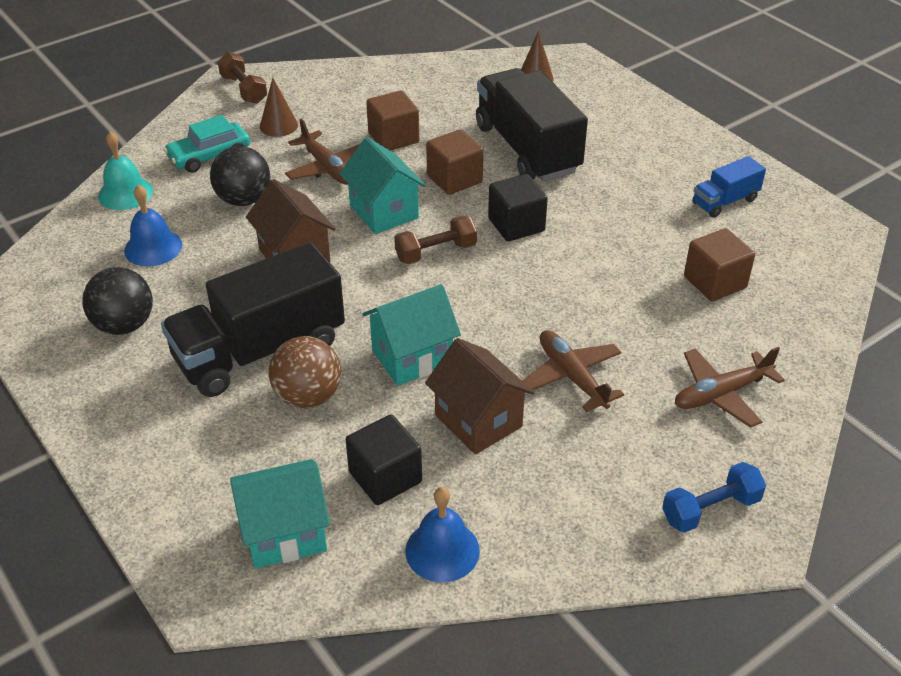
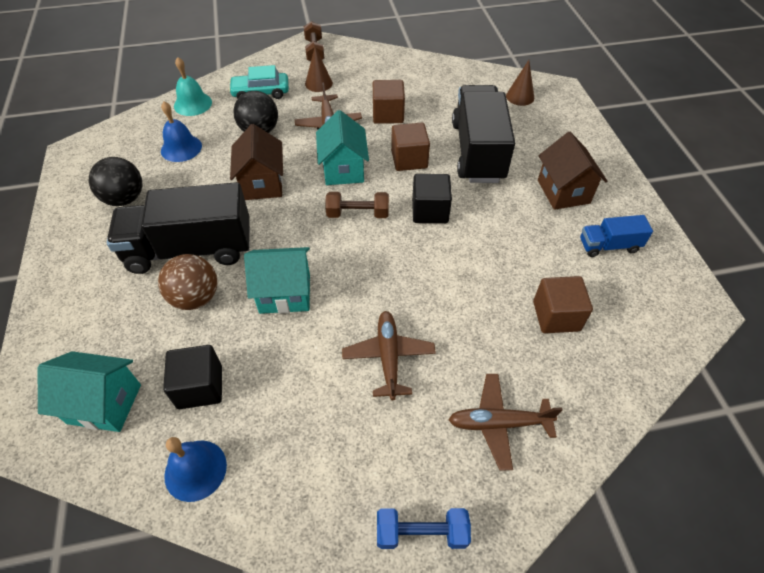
camera: 25 degrees right, 10 degrees up
(478, 421) = (295, 367): brown house -> brown house (563, 191)

